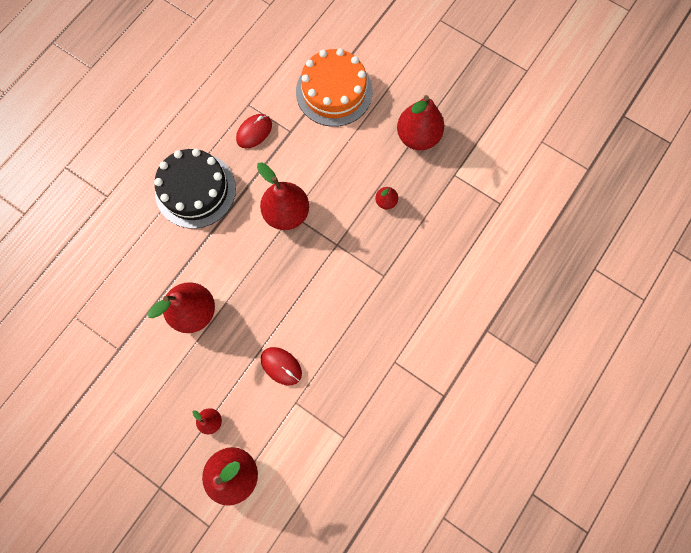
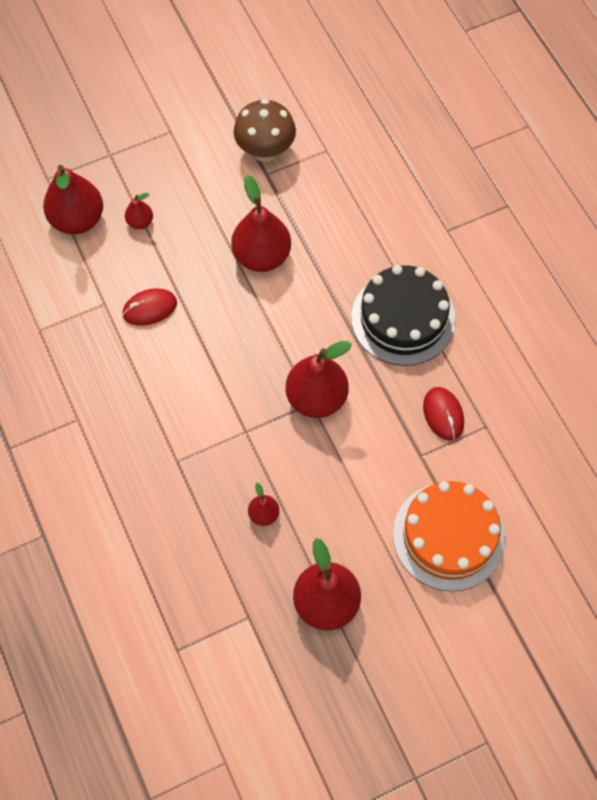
camera: 120 degrees right, 10 degrees down
(97, 363) = (265, 151): none -> brown mushroom

